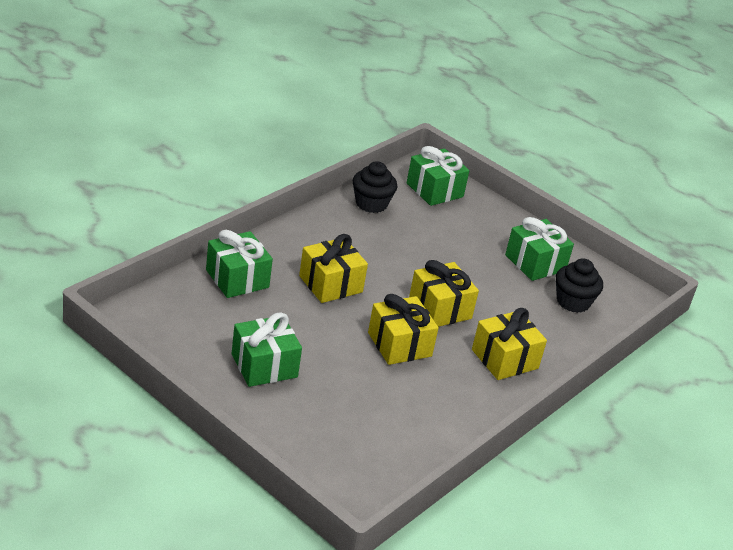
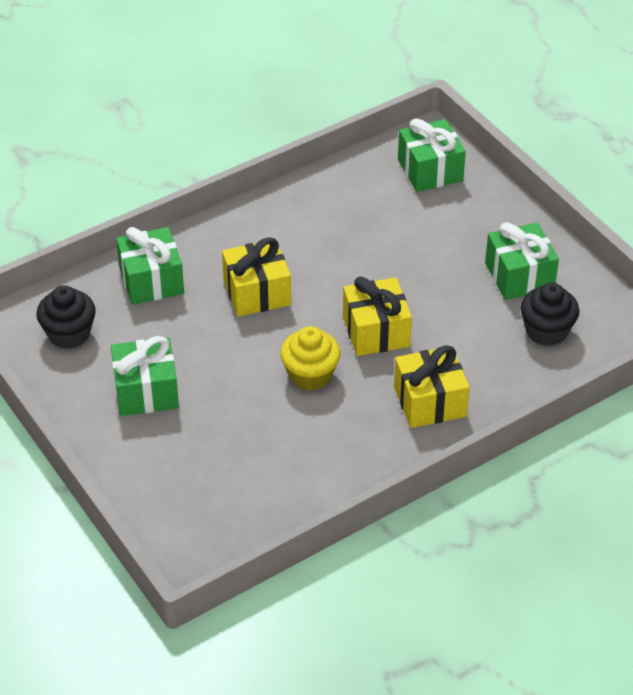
camera: 20 degrees right, 10 degrees up
(371, 204) = (344, 187): black cupcake -> black cupcake (69, 334)
(399, 344) = (310, 375): yellow gift -> yellow cupcake

